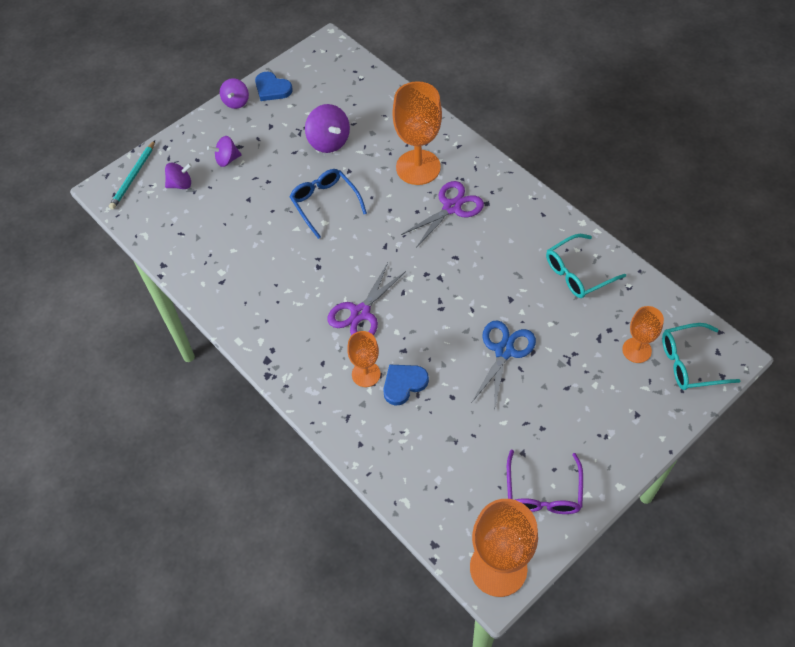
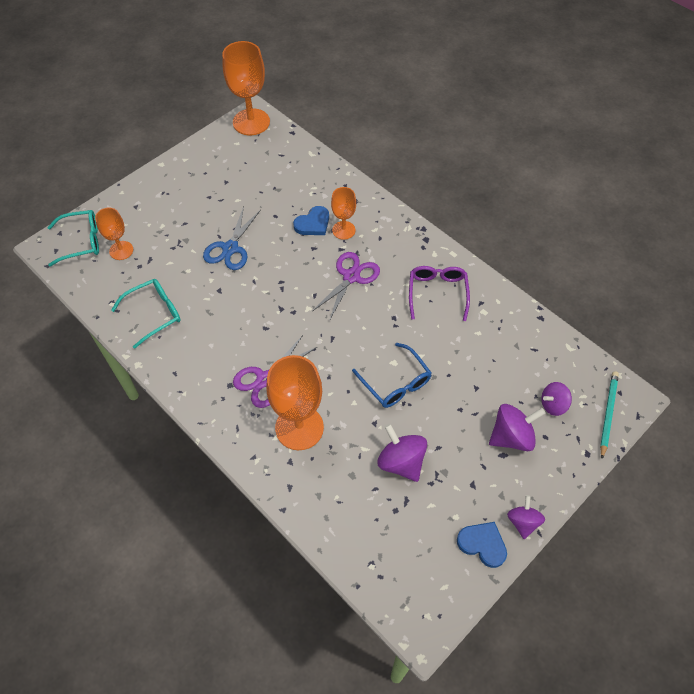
camera: 175 degrees right, 0 degrees up
(227, 159) = (511, 436): purple spinning top -> purple spinning top, size x1.54
(543, 492) = (215, 160): purple glasses -> purple glasses (437, 293)

